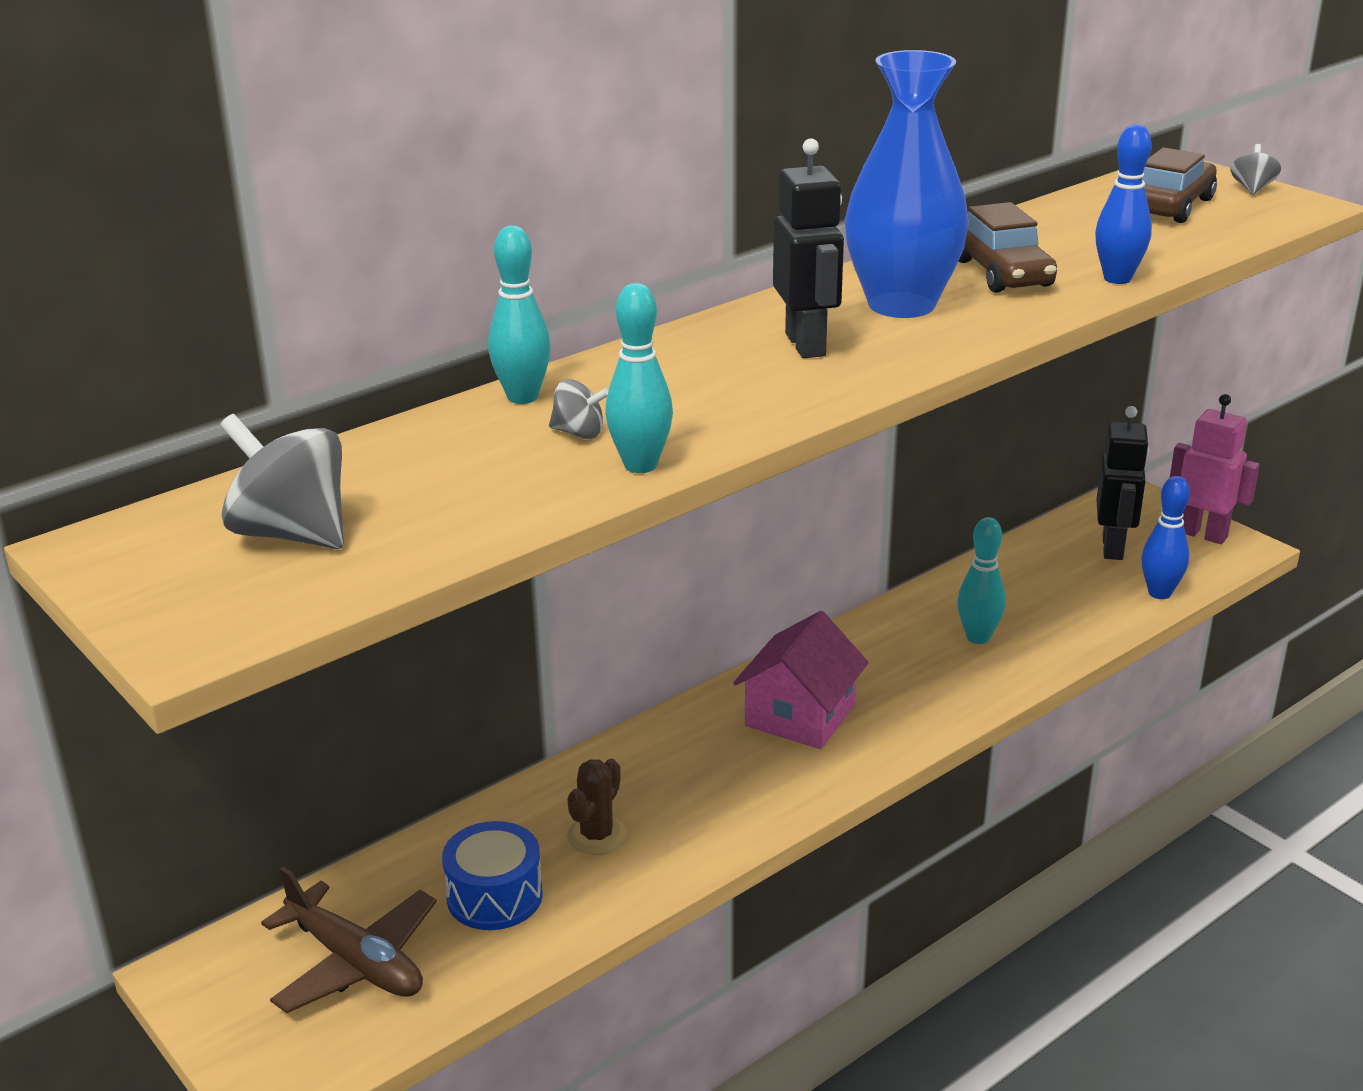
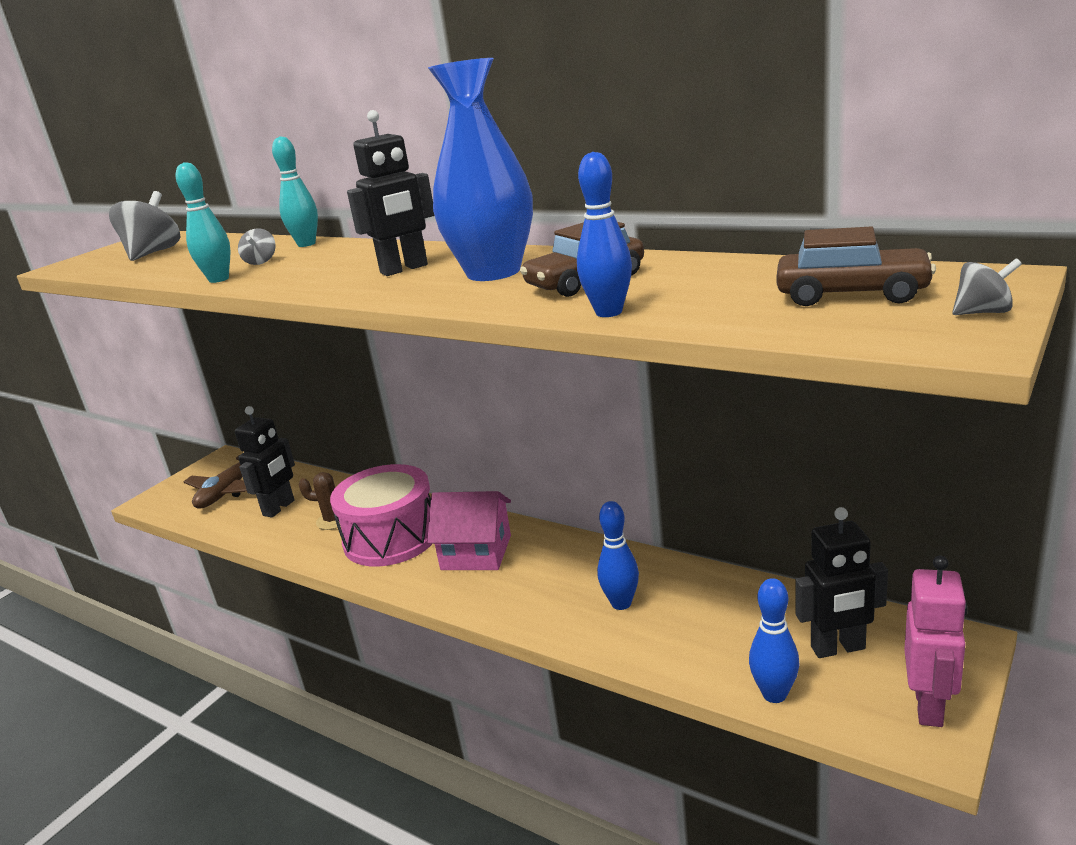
camera: 75 degrees right, 5 degrees down
(494, 896) = (279, 508): blue drum -> black robot
(701, 783) = (391, 537): none -> pink drum
(978, 637) = (621, 603): turquoise bowling pin -> blue bowling pin

